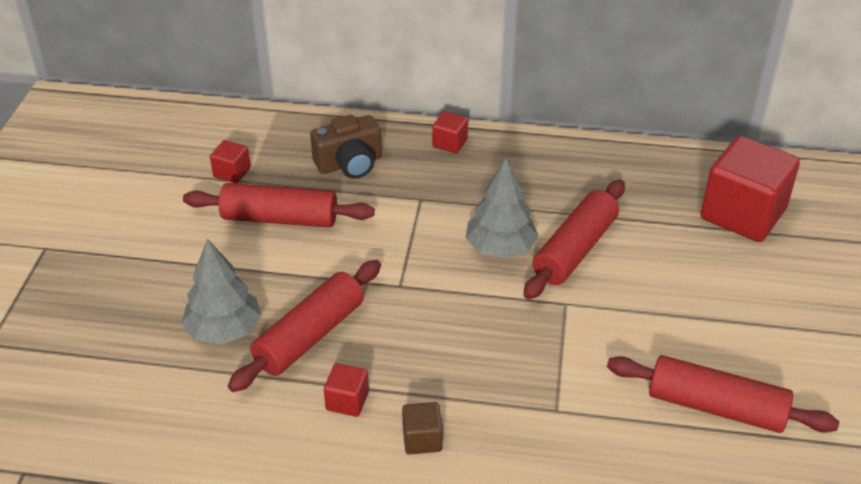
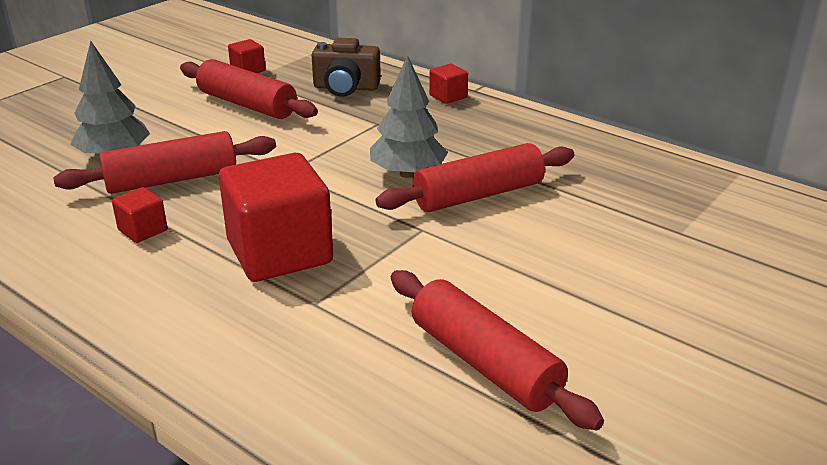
camera: 30 degrees right, 10 degrees down
(422, 439) = (167, 278): brown cube -> none
(742, 214) = (695, 220): red cube -> red cube (280, 252)

